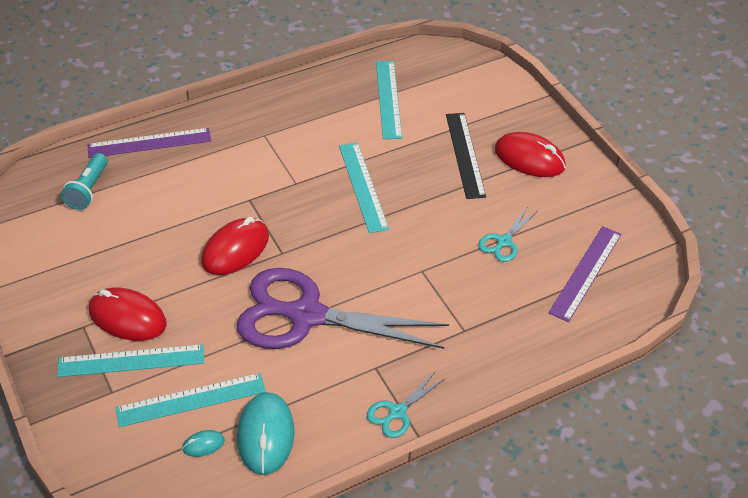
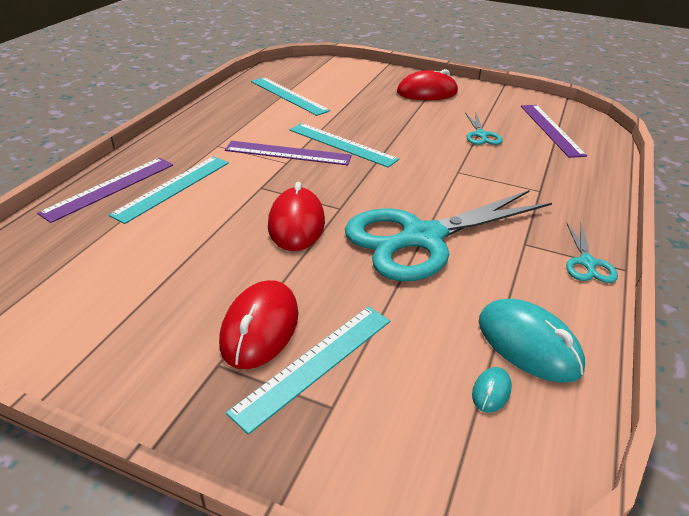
camera: 40 degrees left, 10 degrees down
(88, 190) = (80, 246): turquoise flashlight -> none
(127, 317) = (260, 328): red mouse -> red mouse turned 60 degrees counterclockwise
(191, 400) = (423, 360): turquoise ruler -> turquoise ruler (173, 188)
(306, 315) = (422, 238): purple scissors -> turquoise scissors
(308, 173) = (288, 153): none -> purple ruler
(465, 155) = (385, 104): black ruler -> none

